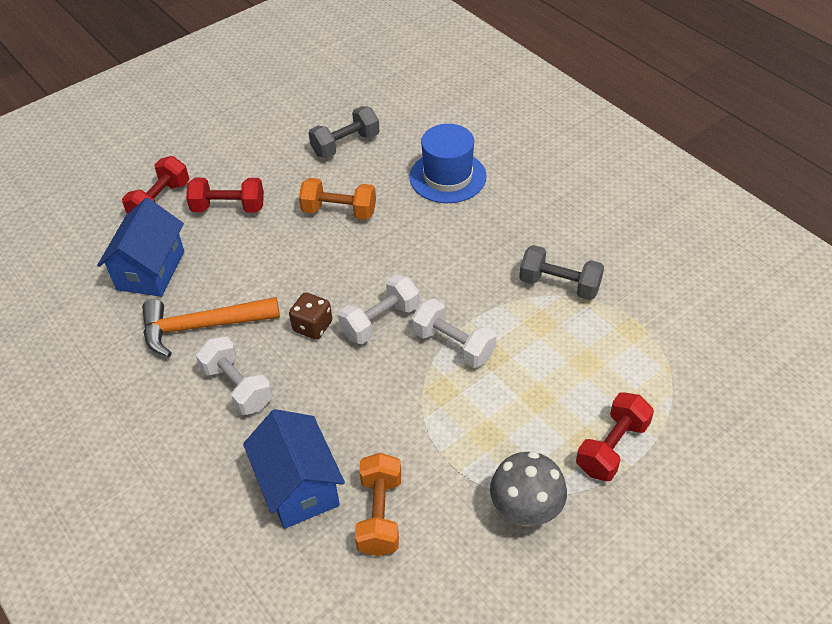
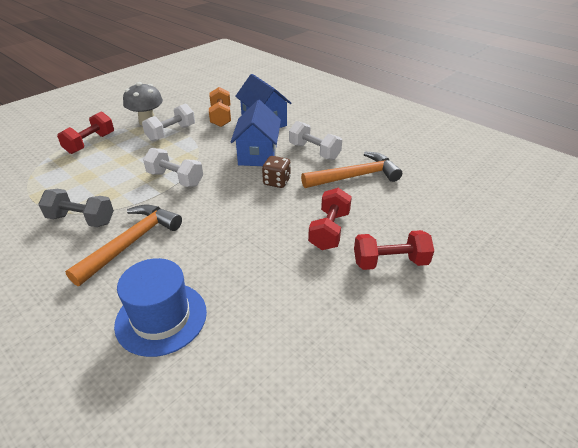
camera: 170 degrees right, 10 degrees down
(150, 270) = (420, 206): blue house -> blue house (258, 154)
(160, 202) = (462, 263): red dumbbell -> red dumbbell (329, 230)
(339, 211) = (278, 267): orange dumbbell -> none
(345, 144) = (291, 356): grey dumbbell -> none
(380, 321) = (228, 188): white dumbbell -> white dumbbell (171, 133)
(491, 249) = (131, 243): none -> orange hammer

